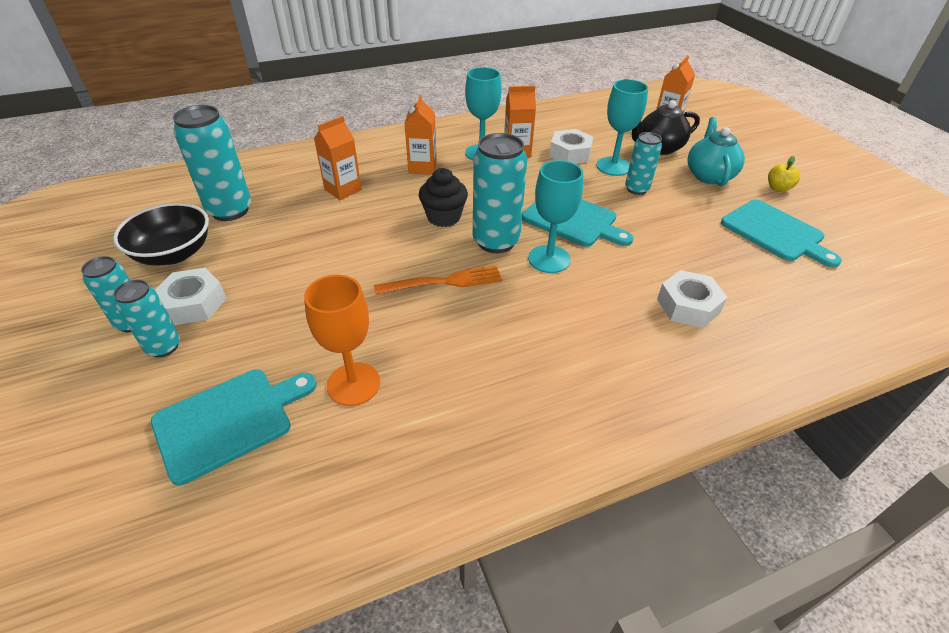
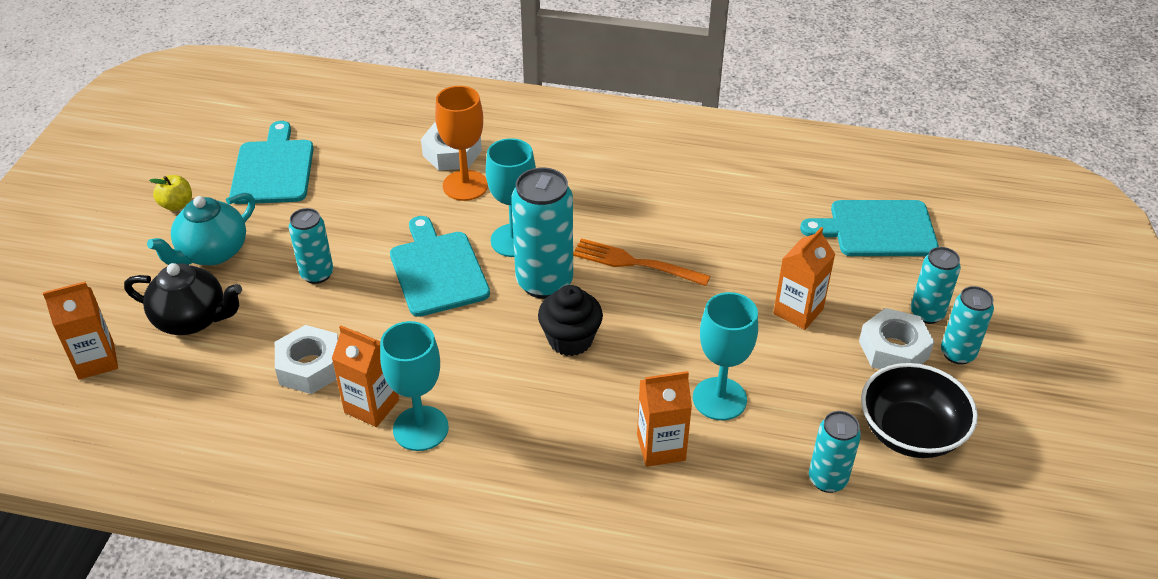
camera: 145 degrees left, 0 degrees up
(230, 210) = (827, 479): turquoise can -> turquoise can, size x0.59
(353, 384) = (770, 214): orange goblet -> orange goblet (465, 185)
(422, 167) = (525, 439): orange carton -> orange carton (798, 311)
(613, 166) = (291, 318): turquoise goblet -> turquoise goblet (719, 399)

